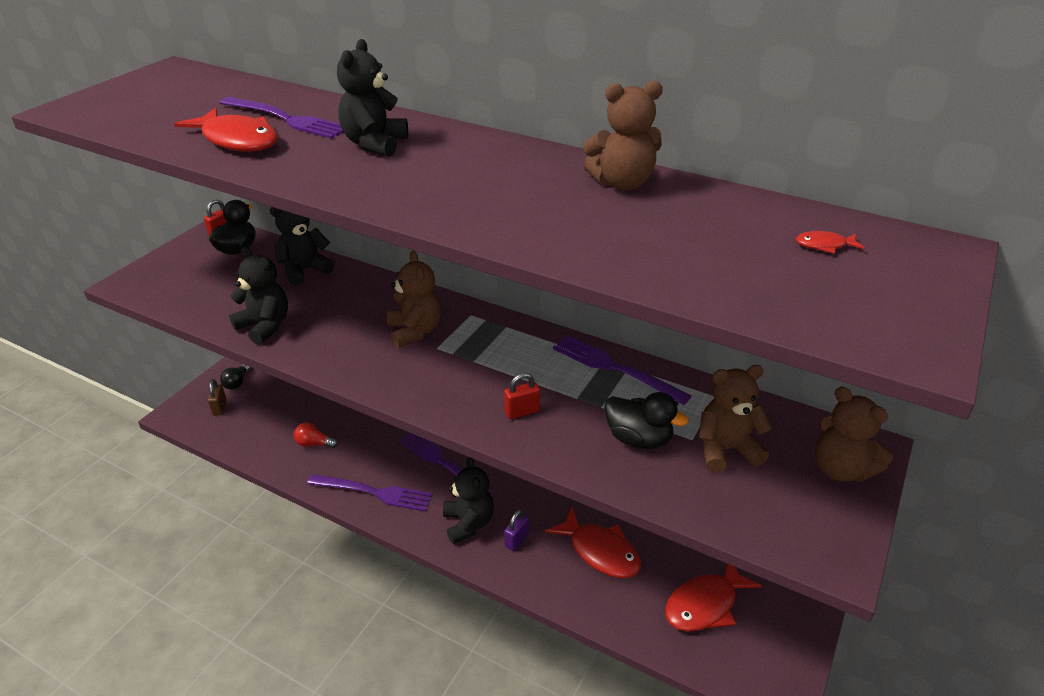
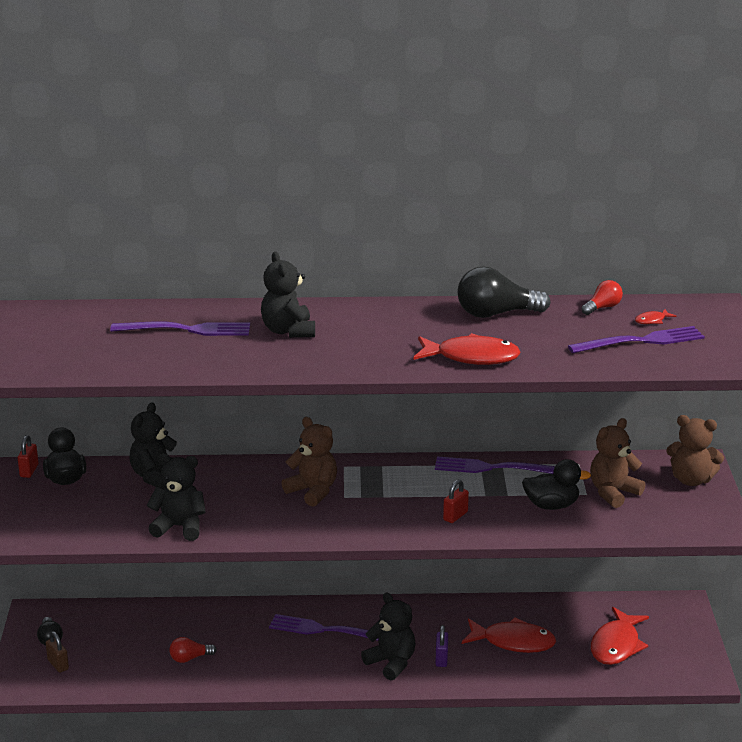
camera: 30 degrees left, 10 degrees down
(237, 140) = (177, 355): red fish -> red fish (471, 357)
(375, 492) = (288, 672): purple fork -> purple fork (641, 341)
(622, 183) = (496, 314): brown teddy bear -> black light bulb
(769, 210) = (602, 307): none -> red light bulb

